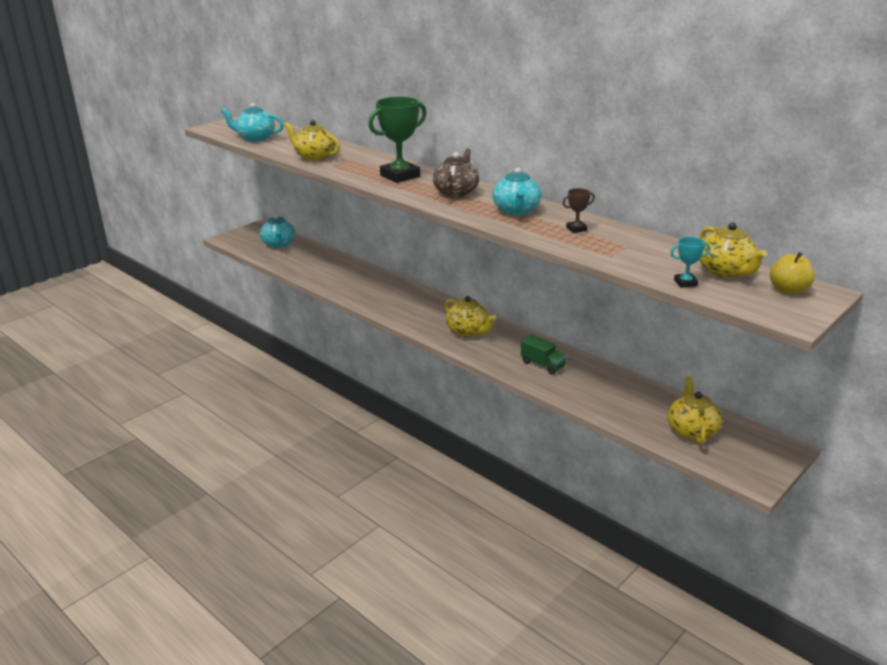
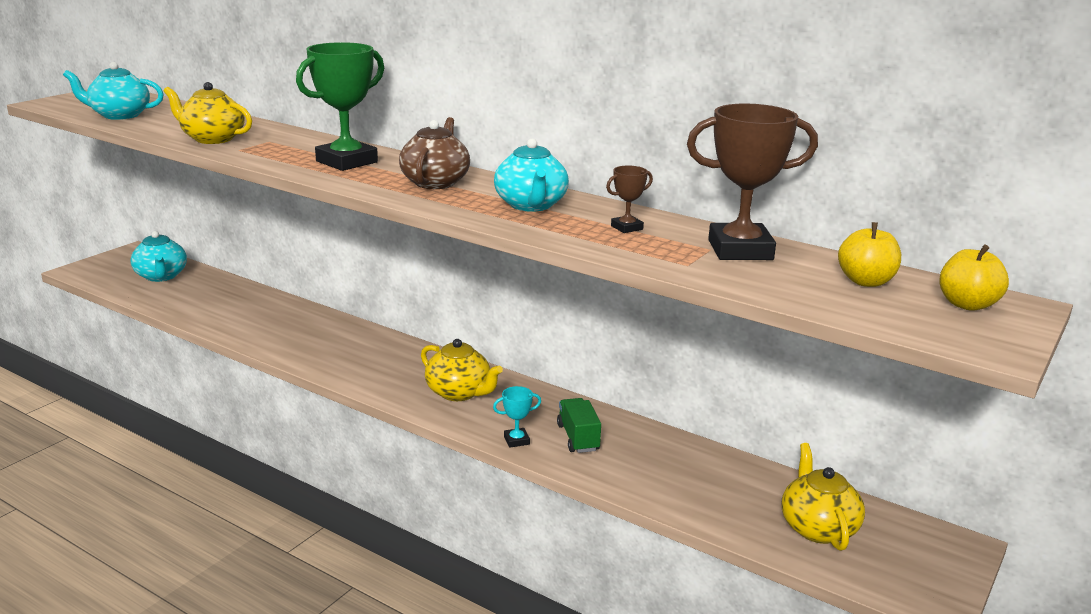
camera: 10 degrees left, 5 degrees down
(542, 365) = (578, 438): green truck -> green truck turned 135 degrees counterclockwise
(648, 247) = (740, 250): none -> brown trophy
(685, 283) = (813, 299): turquoise trophy -> turquoise trophy (516, 440)
(725, 272) = (866, 281): yellow teapot -> yellow apple

